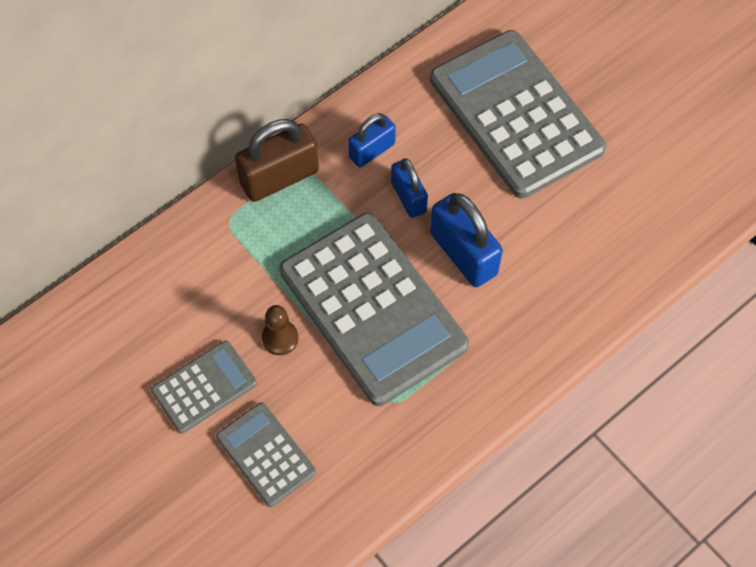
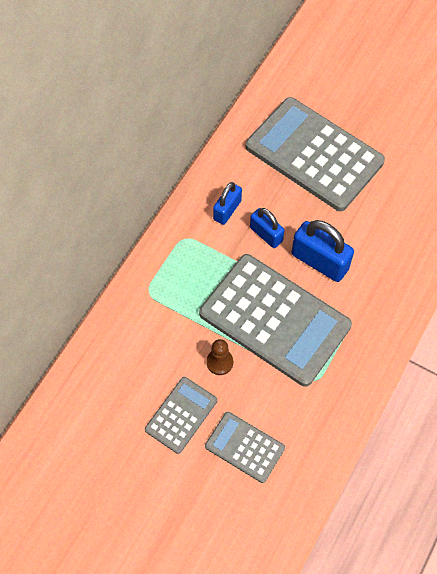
camera: 20 degrees left, 0 degrees up
(279, 177) = (171, 249): brown padlock -> none

